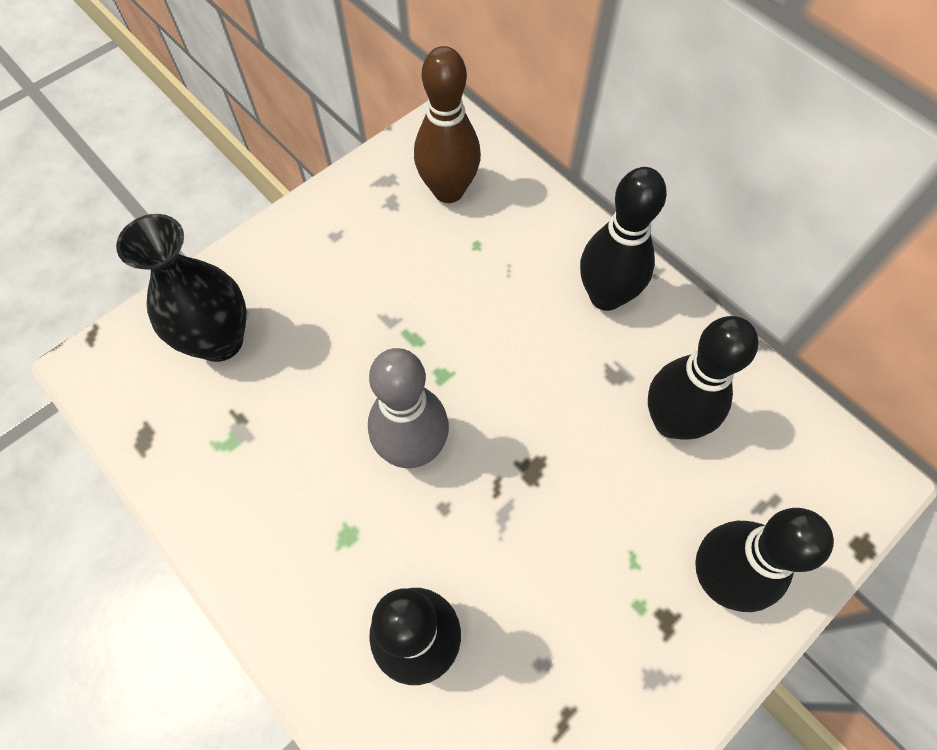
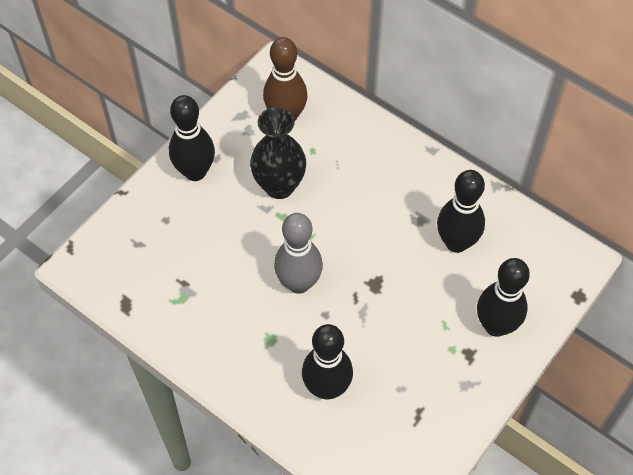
camera: 10 degrees left, 5 degrees down
(220, 340) = (157, 238): black vase -> black vase (279, 186)
(606, 296) = (403, 171): black bowling pin -> black bowling pin (195, 172)

